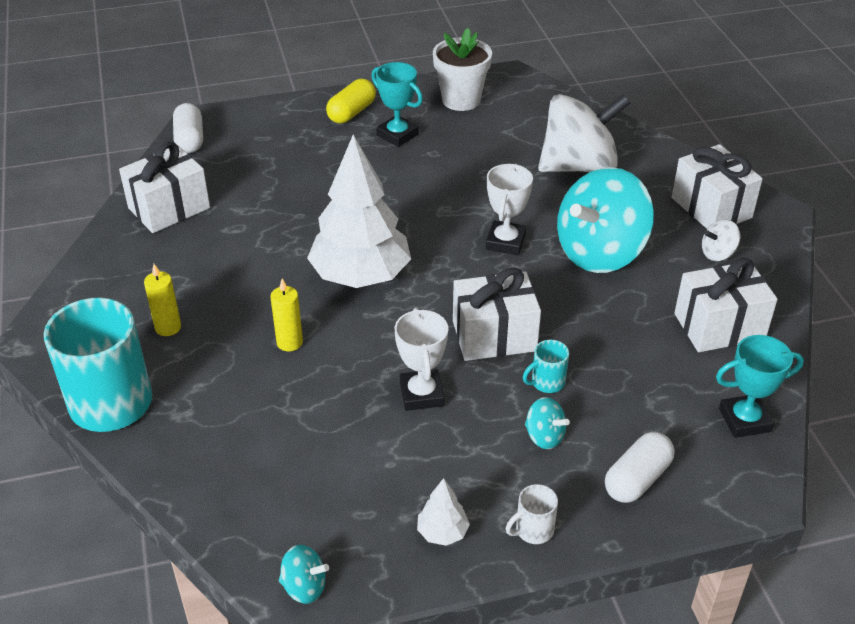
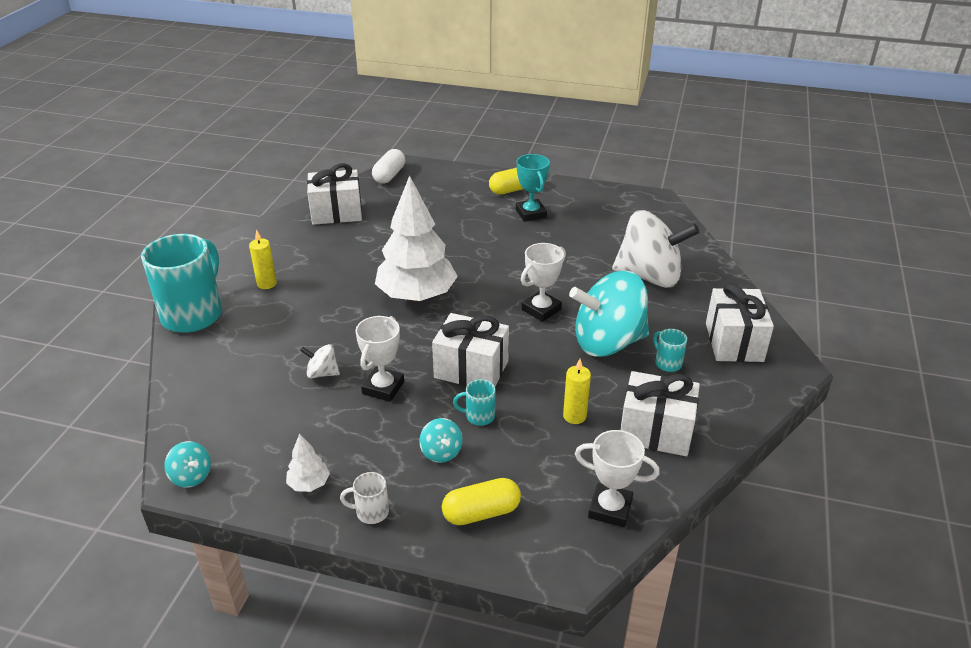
camera: 30 degrees right, 5 degrees down
(289, 342) = (330, 321): yellow candle -> yellow candle (574, 416)
(461, 100) = (600, 204): white flower pot -> none
(637, 479) = (481, 513): white capsule -> yellow capsule
(671, 252) = (667, 363): none -> turquoise mug
(718, 254) = (706, 377): white spinning top -> white spinning top (322, 373)
(744, 420) = (610, 509): turquoise trophy -> white trophy

